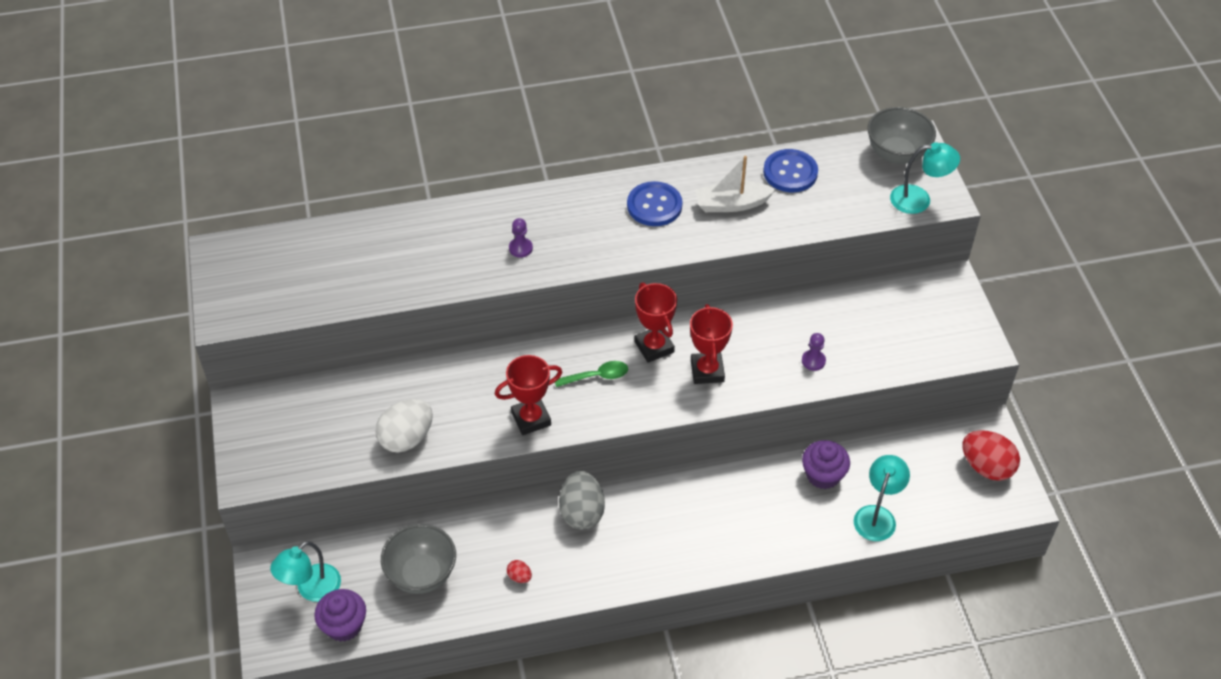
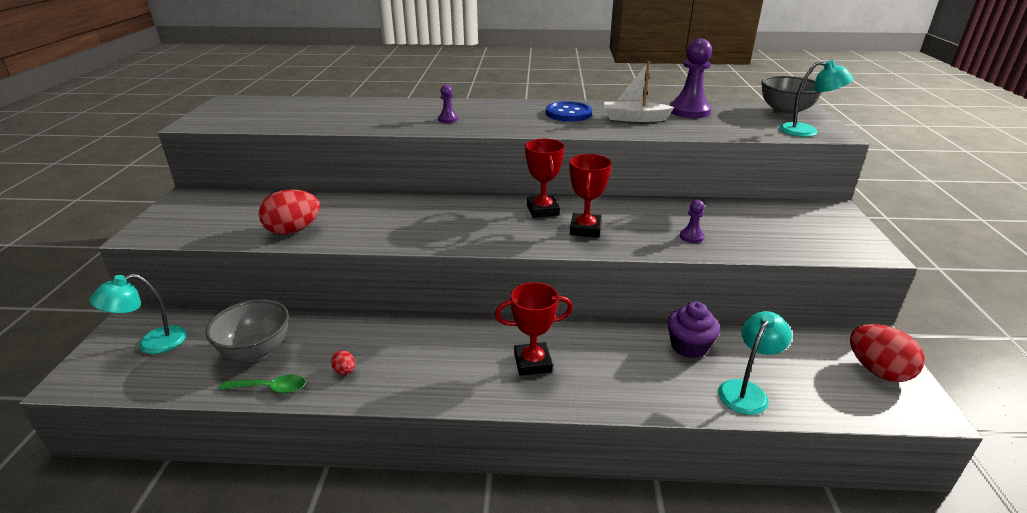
camera: 15 degrees right, 20 degrees down
(344, 625) = (152, 377): purple cupcake -> none
(406, 438) = (293, 230): white egg -> red egg
(531, 419) = (408, 235): red trophy -> red trophy (533, 363)
(582, 512) = (435, 333): grey egg -> none
(597, 376) = (483, 219): green spoon -> green spoon (270, 388)
(790, 172) = (689, 111): blue button -> purple pawn

